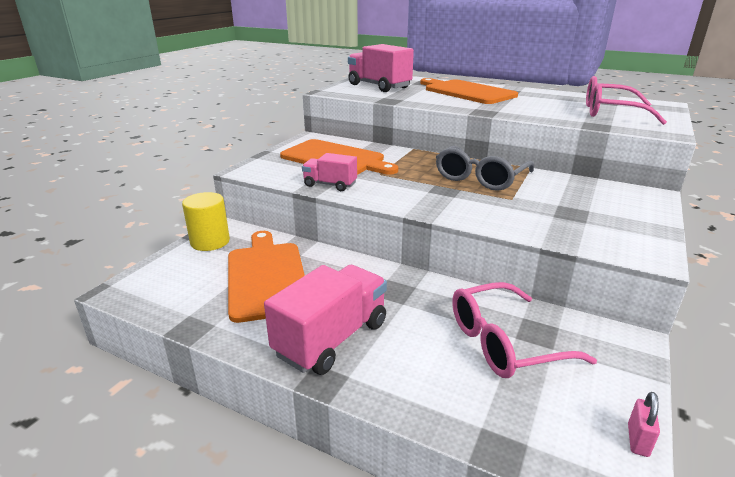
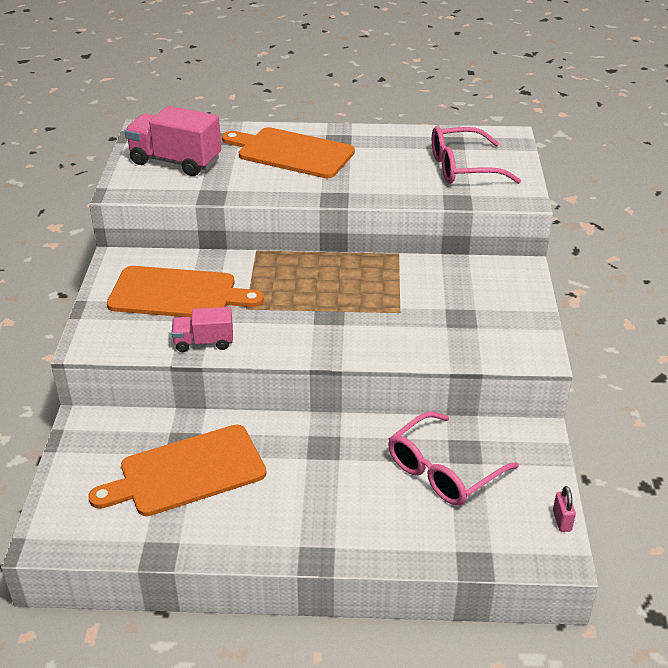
camera: 25 degrees left, 10 degrees up
(210, 242) = (85, 447): yellow cylinder -> none
(266, 277) = (186, 472): orange cutting board -> orange cutting board turned 75 degrees counterclockwise
(331, 338) = (298, 518): pink truck -> none
(480, 178) = (355, 286): grey glasses -> none

